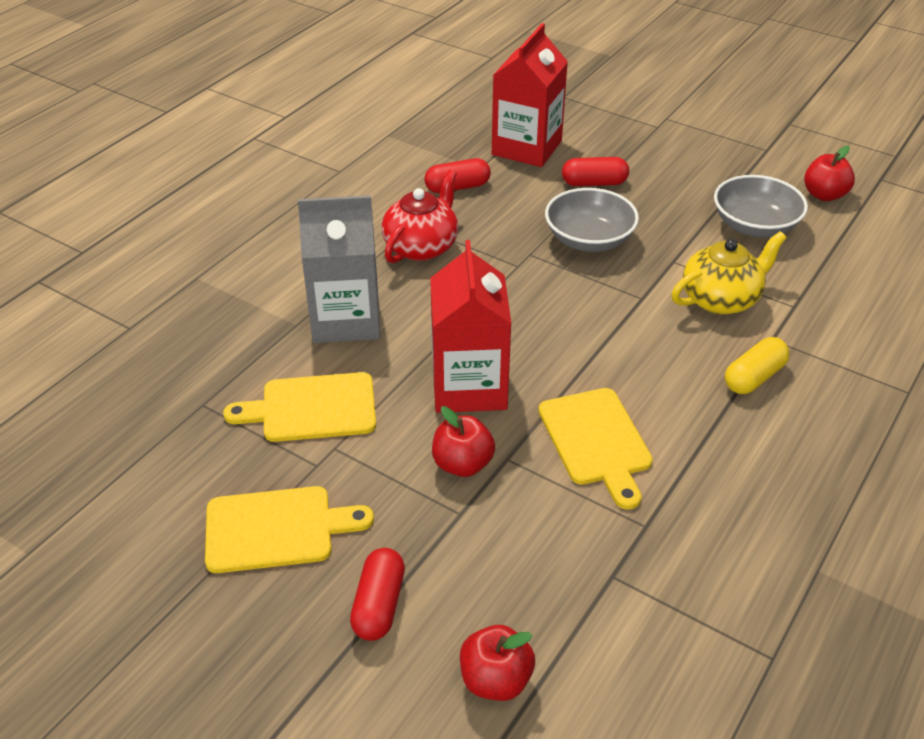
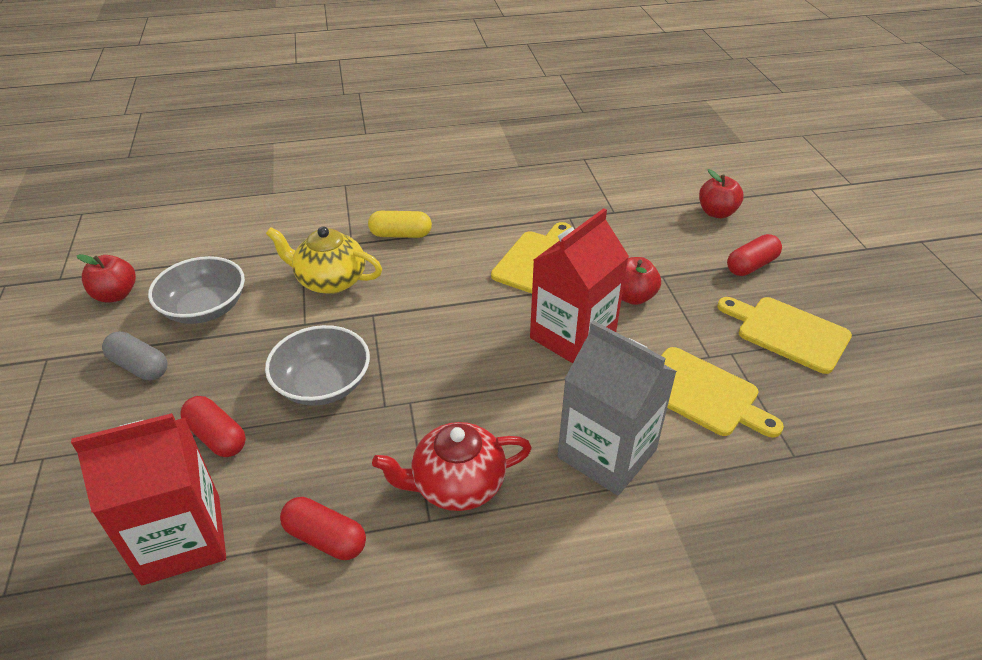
camera: 135 degrees left, 0 degrees up
(710, 179) = (139, 366): none -> grey capsule

